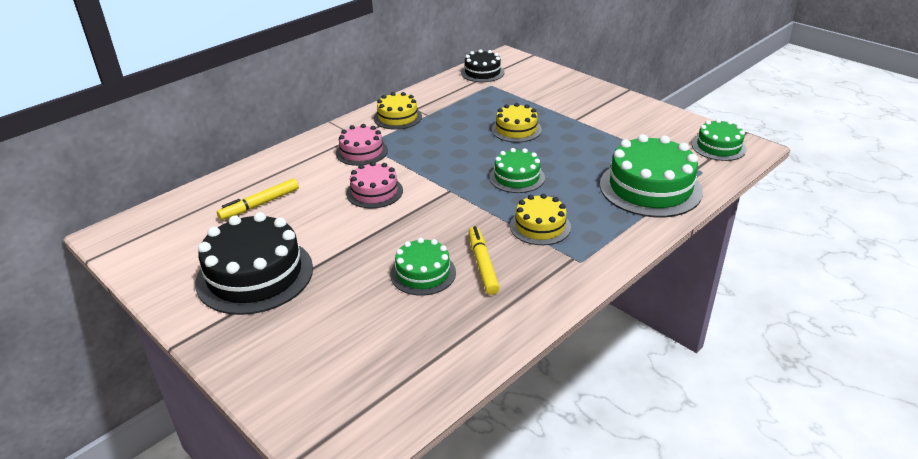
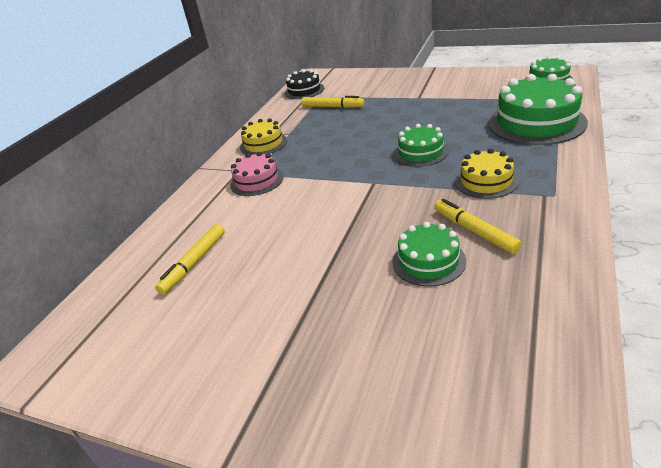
camera: 20 degrees left, 0 degrees up
(255, 275) = (253, 336): black cake -> none
(374, 192) = (304, 209): pink cake -> none
(490, 100) = (332, 107): none -> yellow marker
(516, 129) = (379, 119): yellow cake -> none

